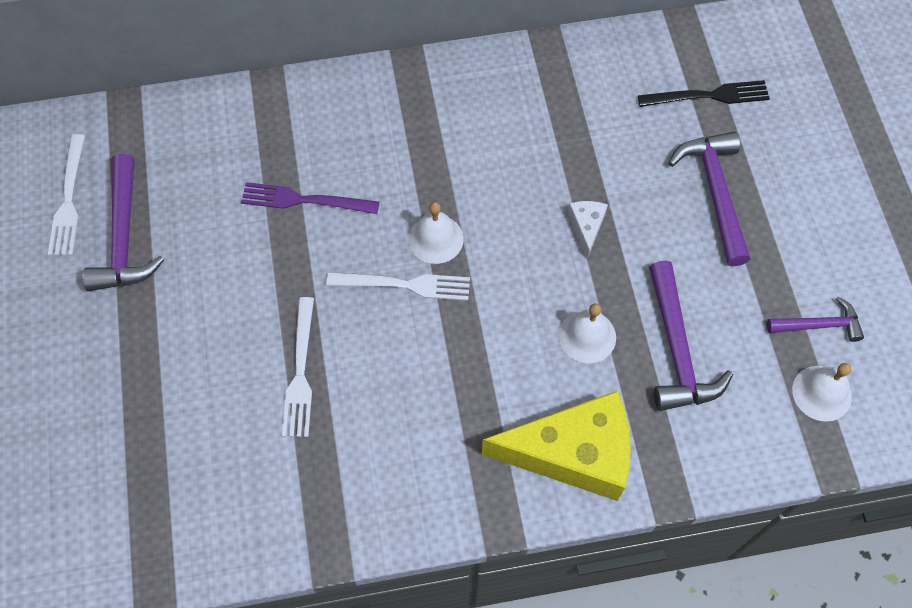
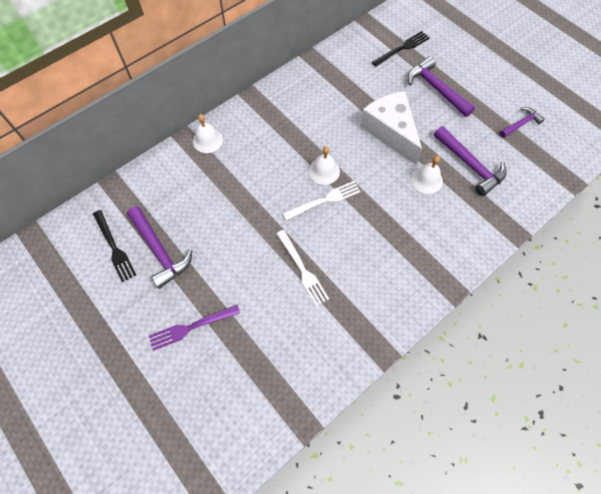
camera: 30 degrees left, 0 degrees up
(69, 201) = (114, 248): white fork -> black fork
(303, 200) = (244, 185): purple fork -> purple fork (190, 328)
(573, 453) = (459, 236): yellow cheese -> none
(586, 227) = (391, 131): white cheese -> white cheese, size x2.32
(822, 393) = (543, 152): white bell -> white bell (207, 140)

